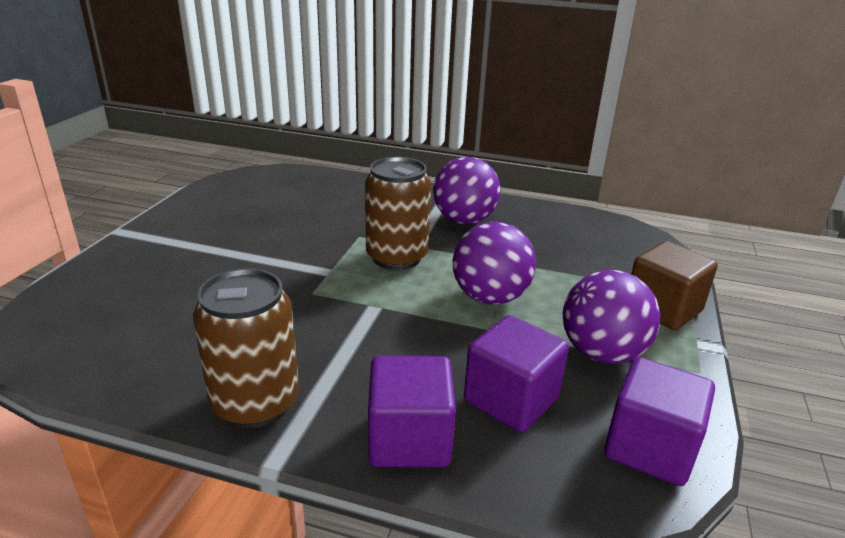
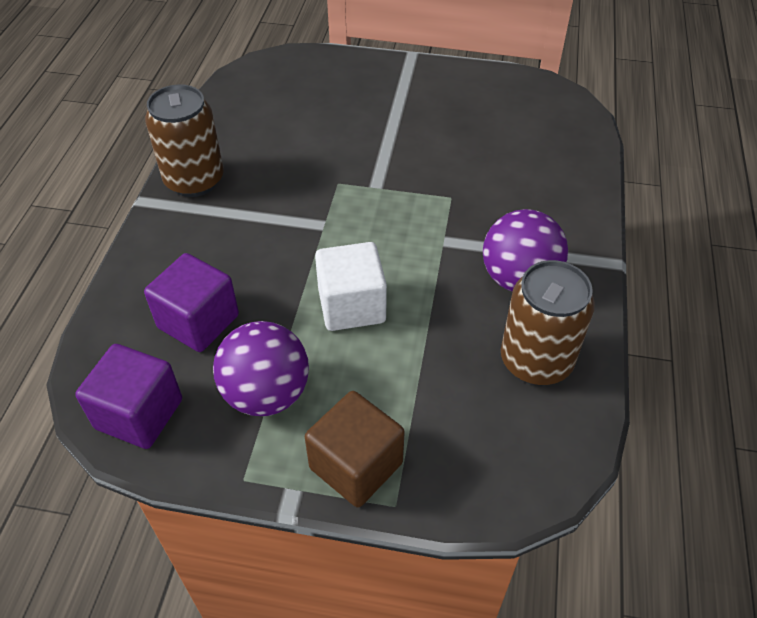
camera: 85 degrees right, 20 degrees up
(396, 257) = (413, 229): brown can -> brown can (536, 361)
(409, 439) = (156, 263): purple cube -> none
(490, 297) = (351, 306): purple ball -> white cube

